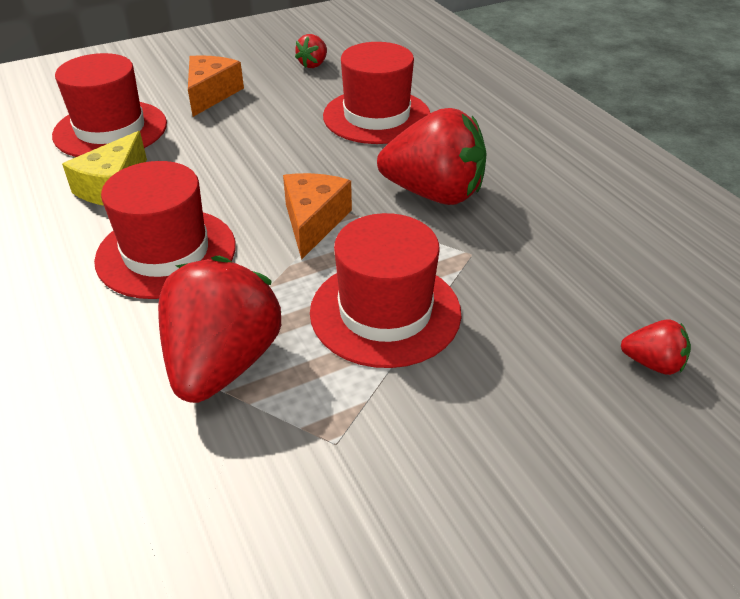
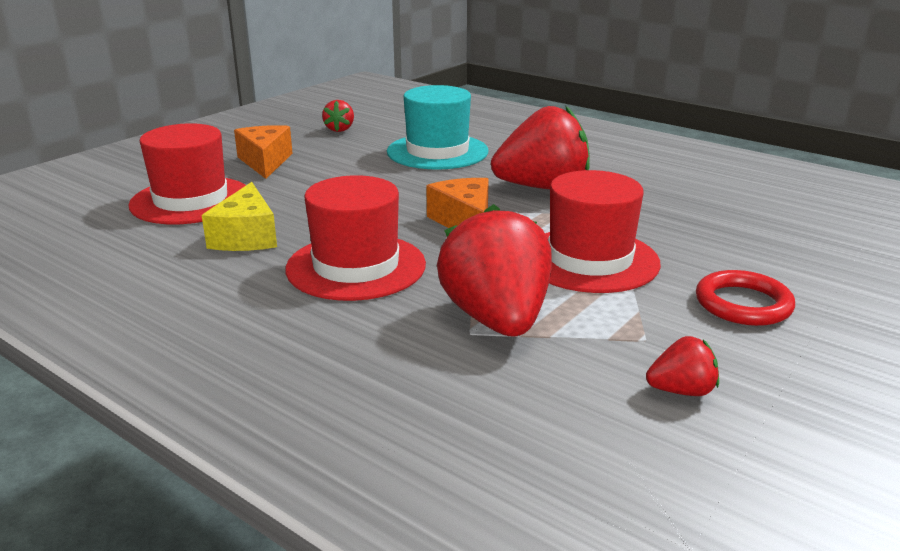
camera: 25 degrees left, 15 degrees down
(376, 116) = (437, 152): red hat -> turquoise hat
(487, 431) = (743, 304): none -> red ring
(652, 363) = (805, 243): red strawberry -> red strawberry (681, 391)

